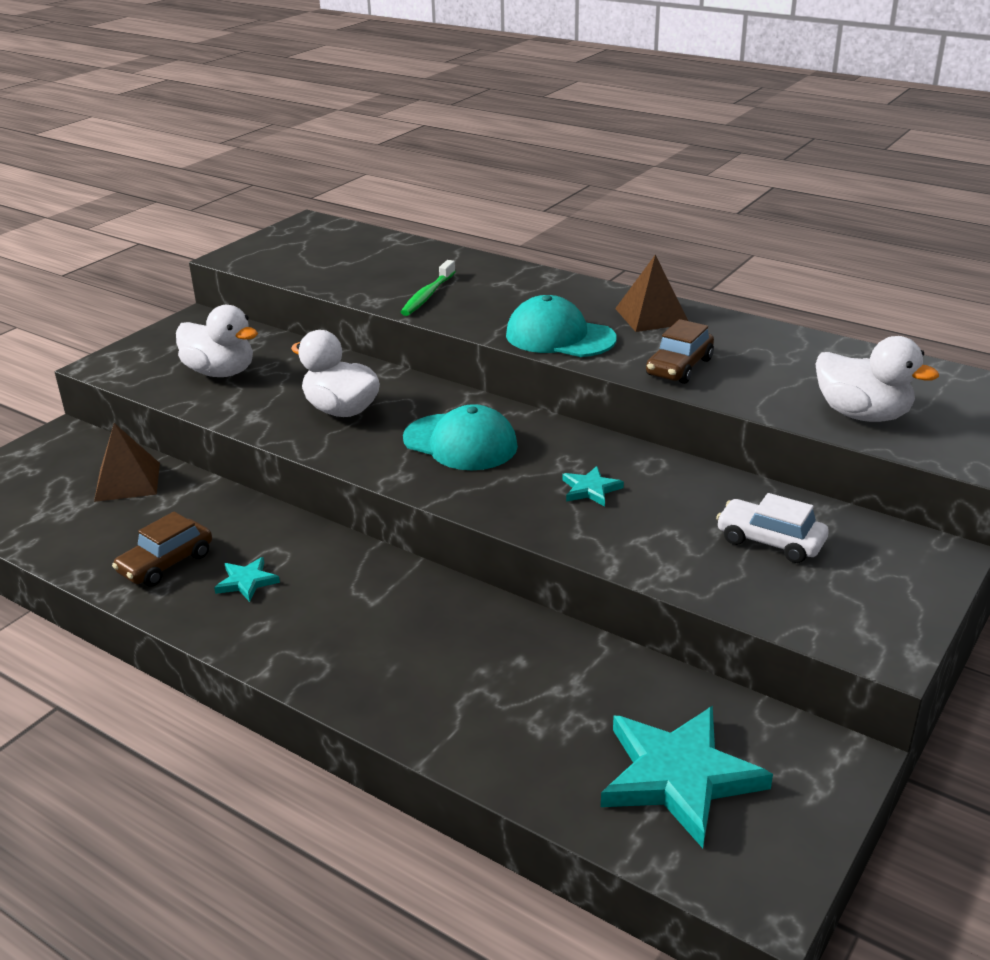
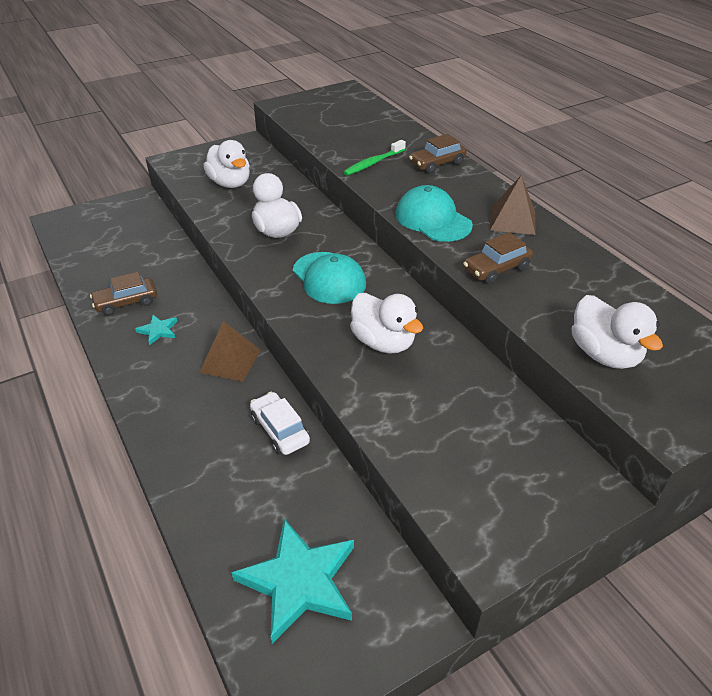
camera: 25 degrees right, 10 degrees up
(127, 482) = (148, 240): brown pyramid -> brown pyramid (230, 361)
(508, 279) = (437, 164): none -> brown car
(590, 489) = (383, 342): turquoise star -> white duck
(770, 541) = (475, 430): white car -> white car (280, 430)

